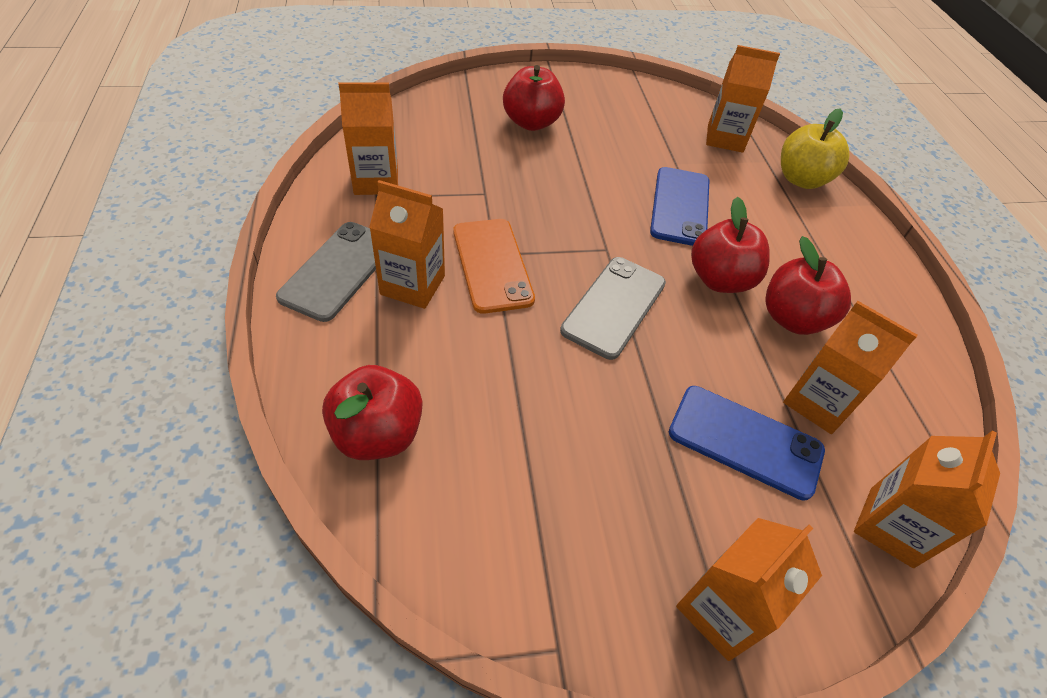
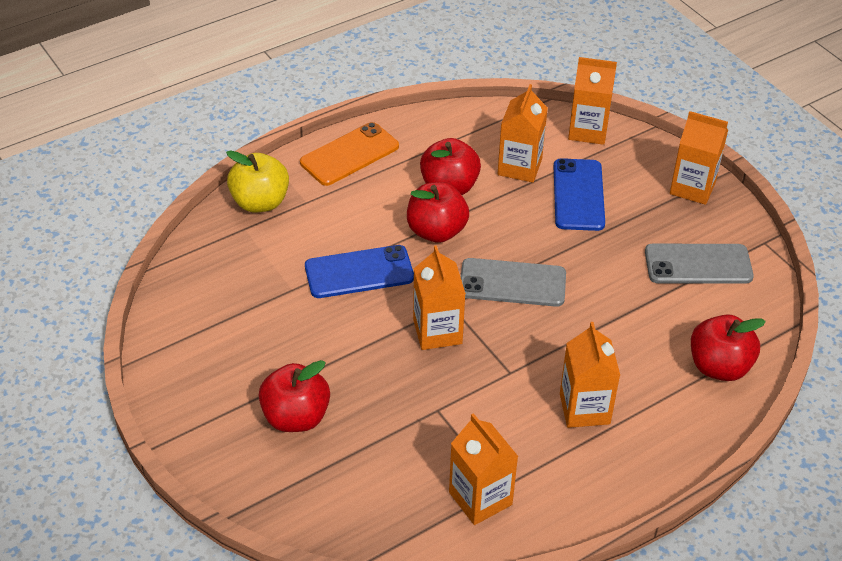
camera: 110 degrees left, 5 degrees down
(338, 270) = (607, 464): grey phone -> grey phone (698, 264)
(492, 265) = (524, 369): orange phone -> orange phone (349, 154)
(725, 138) = (224, 263): orange carton -> orange carton (437, 331)

